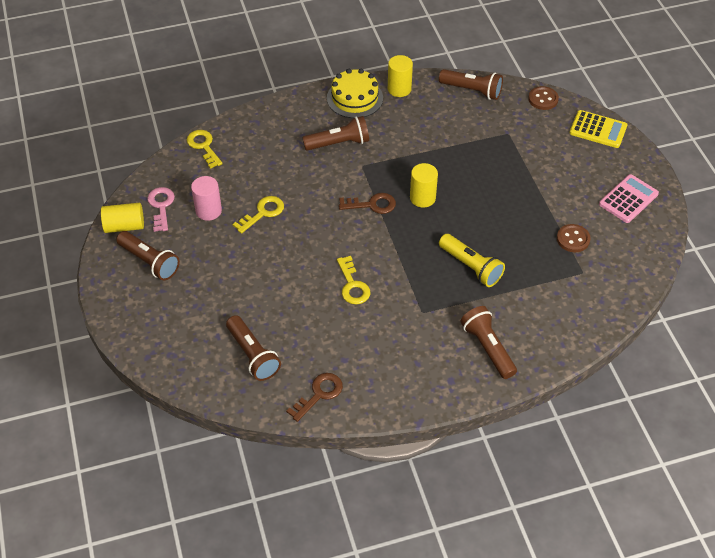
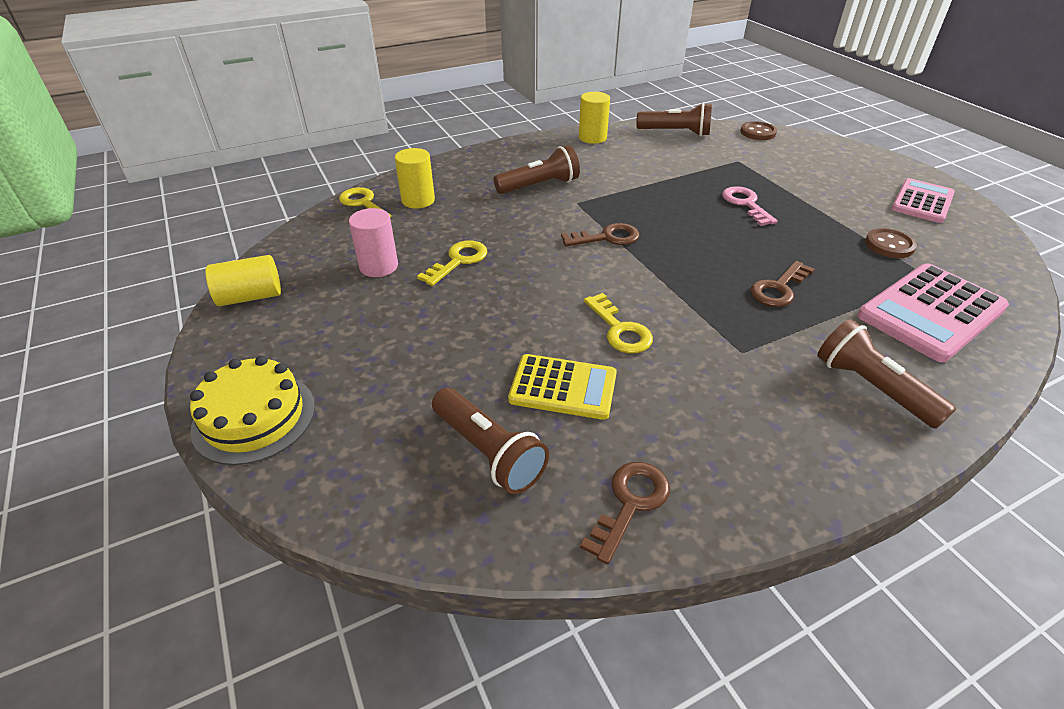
camera: 10 degrees left, 10 degrees down
(150, 262) = (291, 336): brown flashlight -> none
(161, 206) = (307, 268): pink key -> pink key (745, 204)
(354, 98) = (543, 148): yellow cake -> yellow cake (254, 417)
(422, 198) = (670, 225): yellow cylinder -> yellow cylinder (418, 200)
(471, 267) = (778, 289): yellow flashlight -> brown key
(562, 300) = (931, 312): none -> pink calculator
(598, 129) = (836, 149): yellow calculator -> yellow calculator (563, 387)

